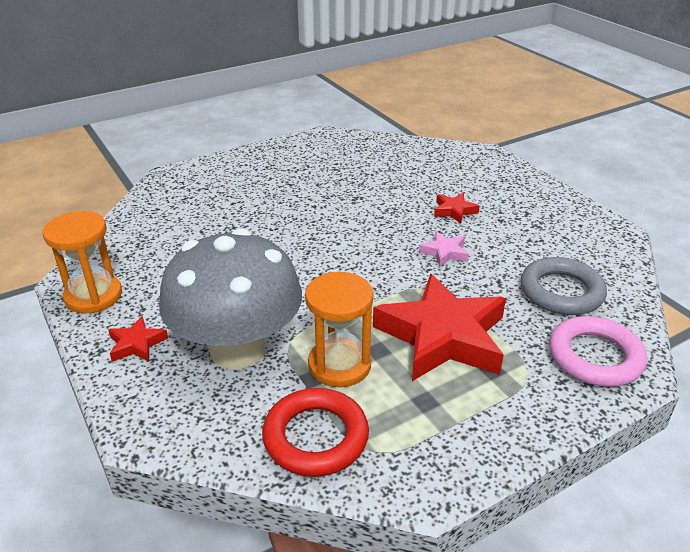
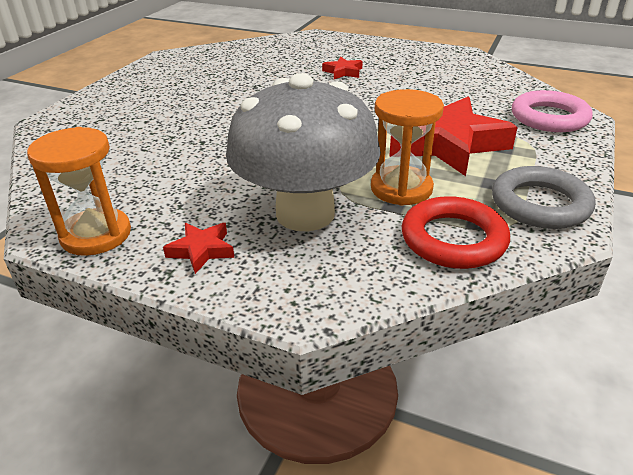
camera: 35 degrees left, 0 degrees up
(444, 252) = (373, 97): pink star -> none
(561, 292) = (479, 92): grey ring -> grey ring (540, 204)

